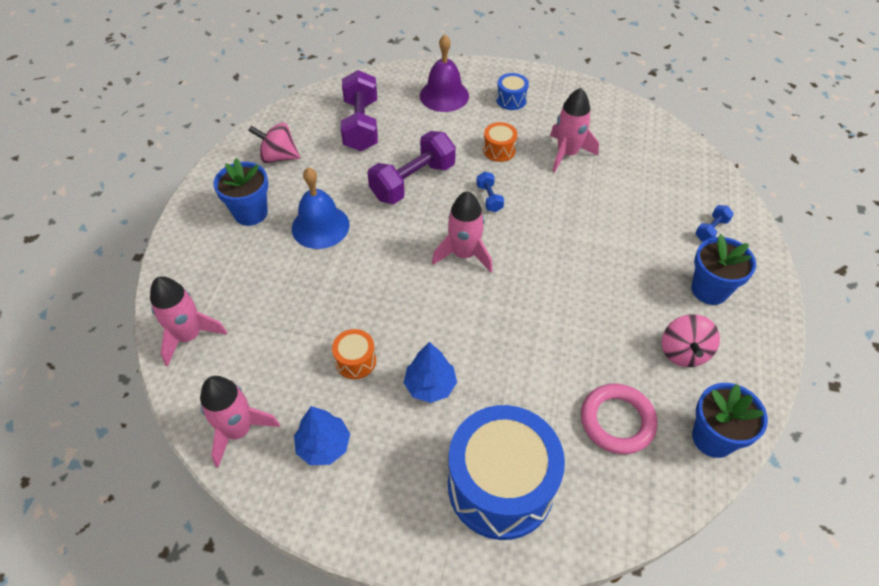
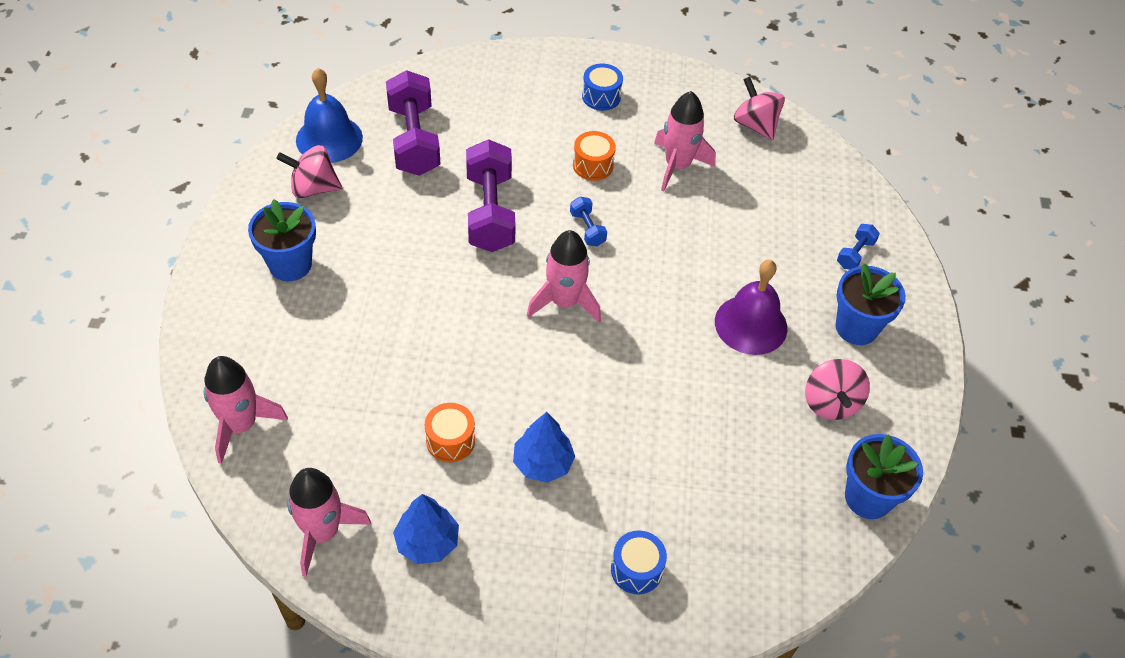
camera: 10 degrees left, 0 degrees up
(320, 226) = (382, 277): blue bell -> blue bell (329, 139)
(413, 181) = (490, 212): purple dumbbell -> purple dumbbell turned 45 degrees counterclockwise
(444, 95) = (515, 94): purple bell -> purple bell (751, 324)
(500, 486) = (636, 569): blue drum -> blue drum, size x0.43
(617, 421) = (761, 487): pink ring -> none
(633, 126) = (755, 125): none -> pink spinning top

